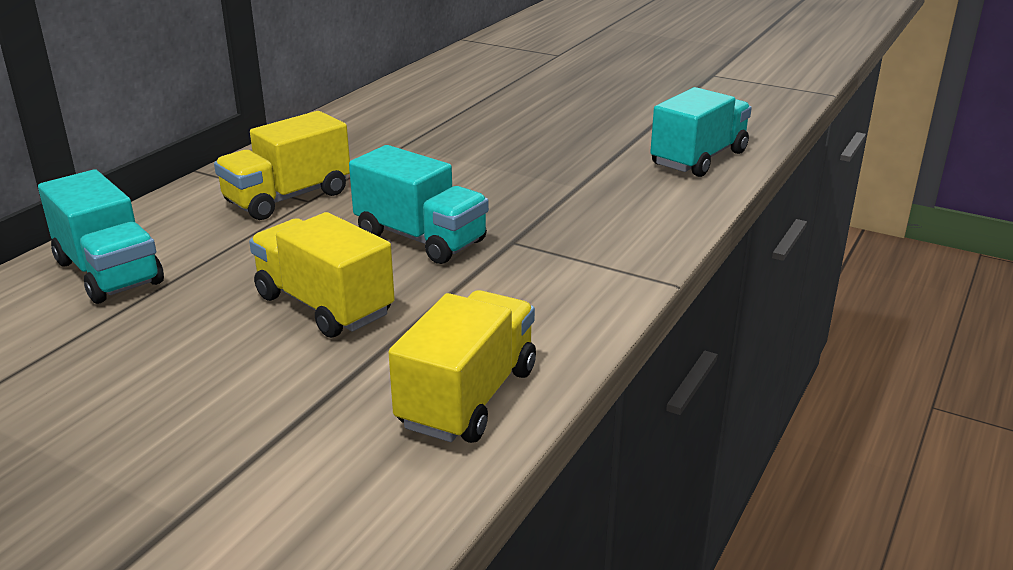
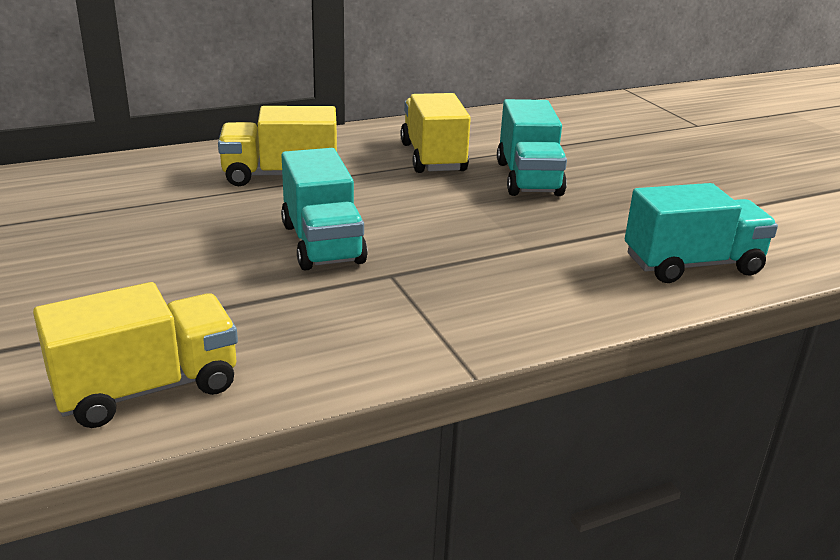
camera: 35 degrees right, 0 degrees up
(109, 272) = (89, 188): turquoise truck -> turquoise truck (528, 178)
(324, 305) = (172, 267): yellow truck -> yellow truck (433, 157)

